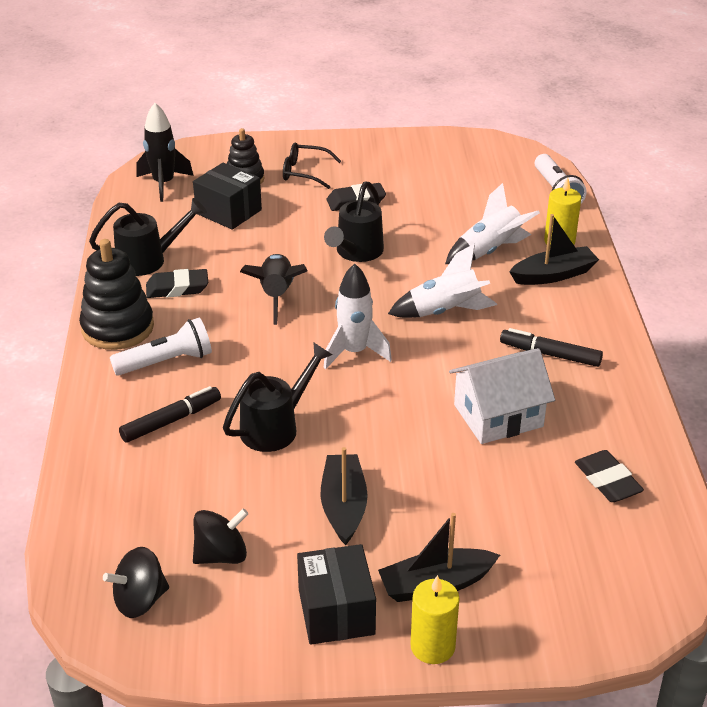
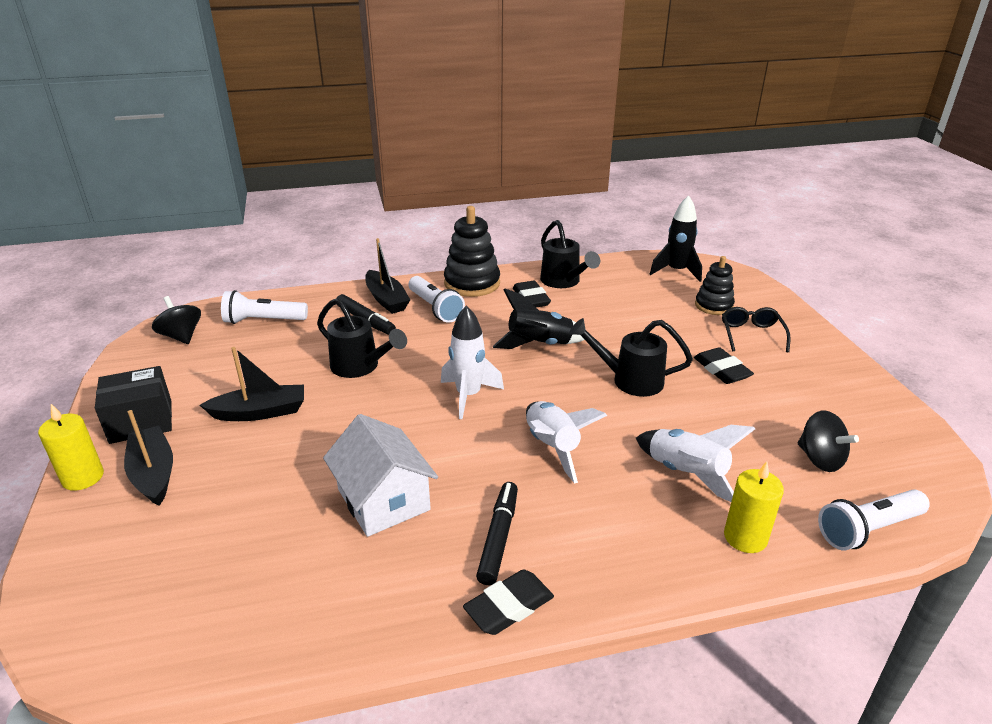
camera: 80 degrees right, 5 degrees down
(131, 516) = (263, 320): none -> white flashlight
(221, 555) = (217, 361): black spinning top -> black spinning top (820, 459)
(228, 212) = (655, 305): black box -> none
(553, 275) = (664, 534): black boat -> black boat (386, 299)
(607, 481) = (274, 598): black eraser -> black eraser (509, 607)

